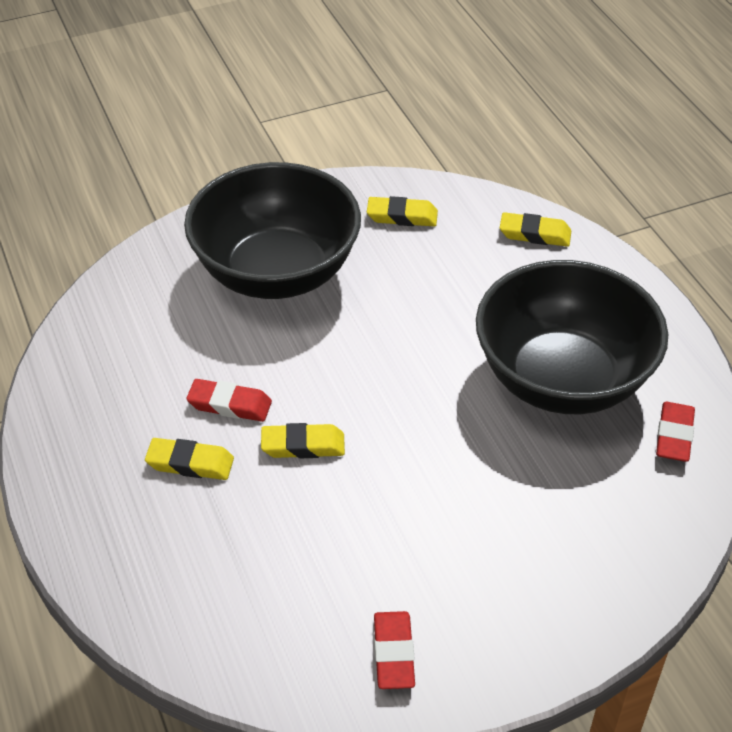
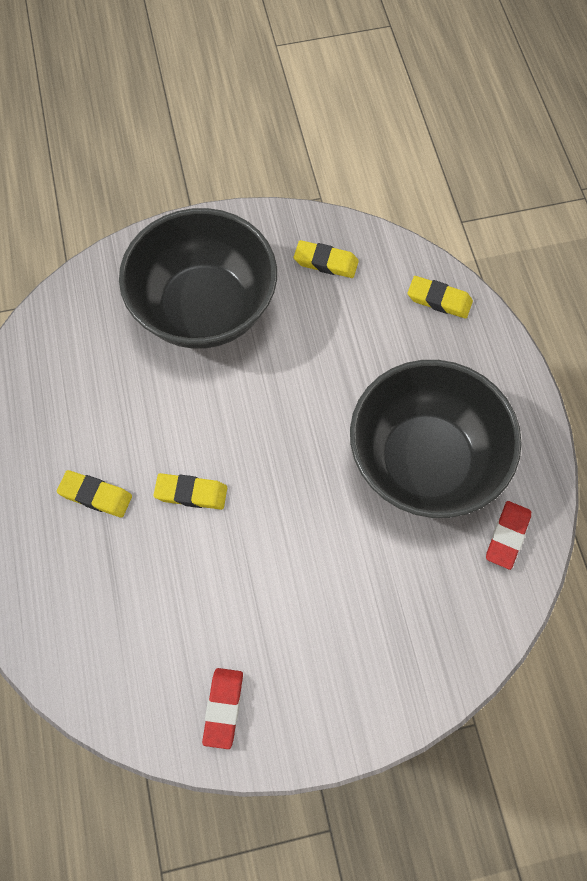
camera: 10 degrees right, 20 degrees up
(229, 405) = (138, 441): red eraser -> none

